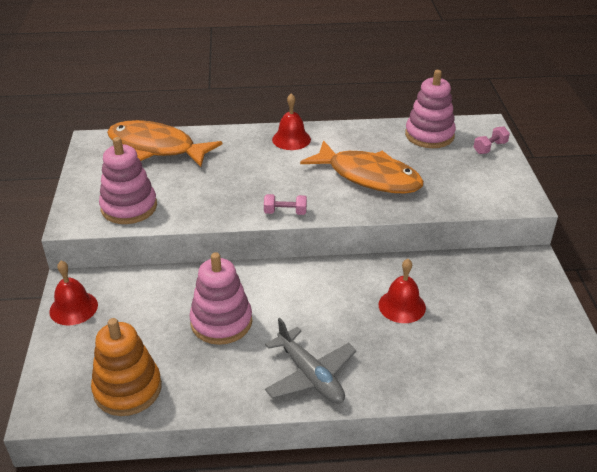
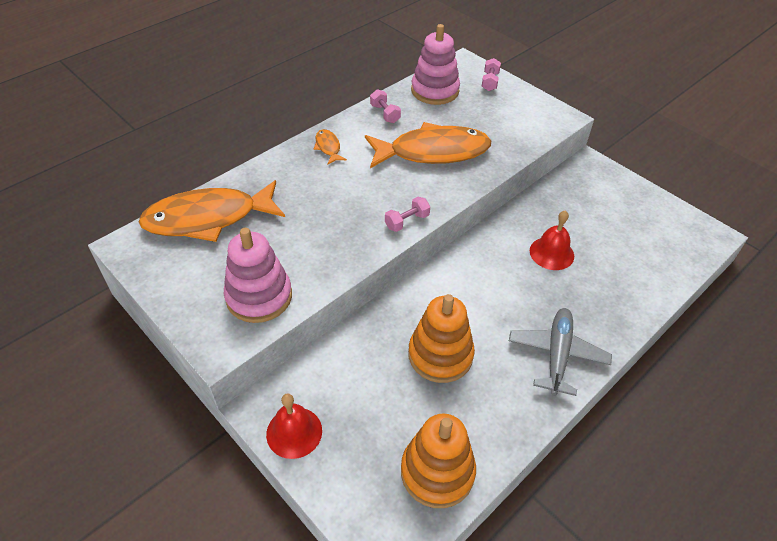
camera: 40 degrees left, 10 degrees up
(221, 322) = (440, 355): pink stacking toy -> orange stacking toy
(291, 139) = (328, 147): red bell -> orange fish
(310, 375) = (557, 354): grey plane -> grey plane turned 90 degrees counterclockwise
(365, 135) = (385, 114): none -> pink dumbbell

